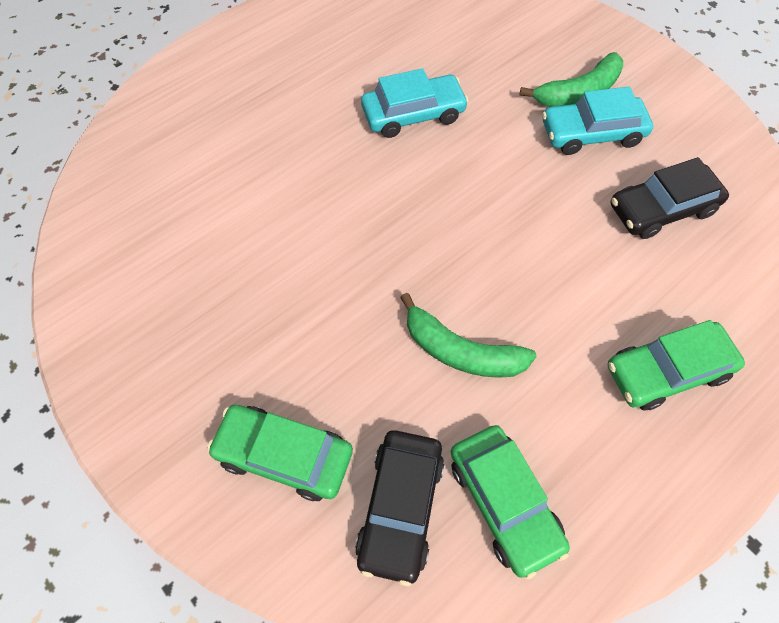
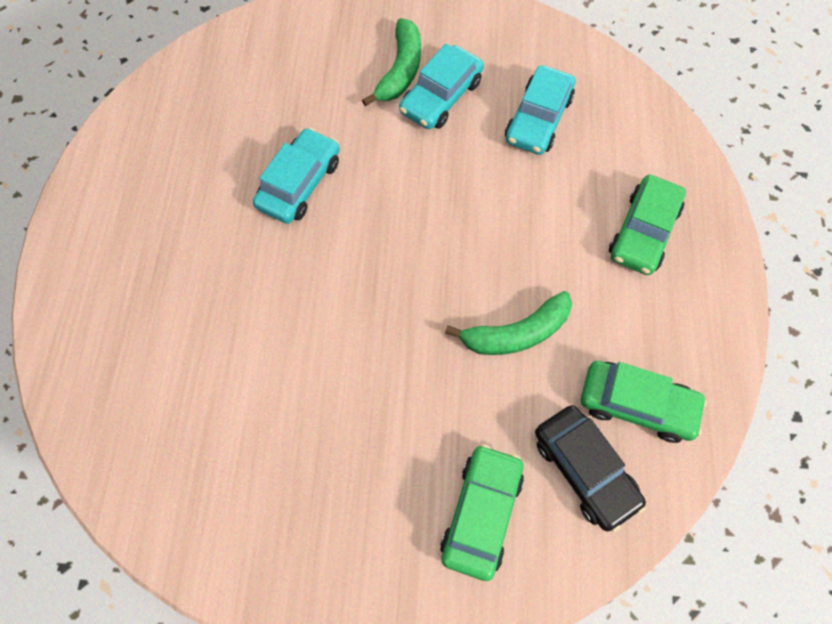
camera: 45 degrees left, 5 degrees up
(284, 455) = (481, 513): green car -> green car turned 135 degrees clockwise
(662, 209) = (538, 119): black car -> turquoise car

